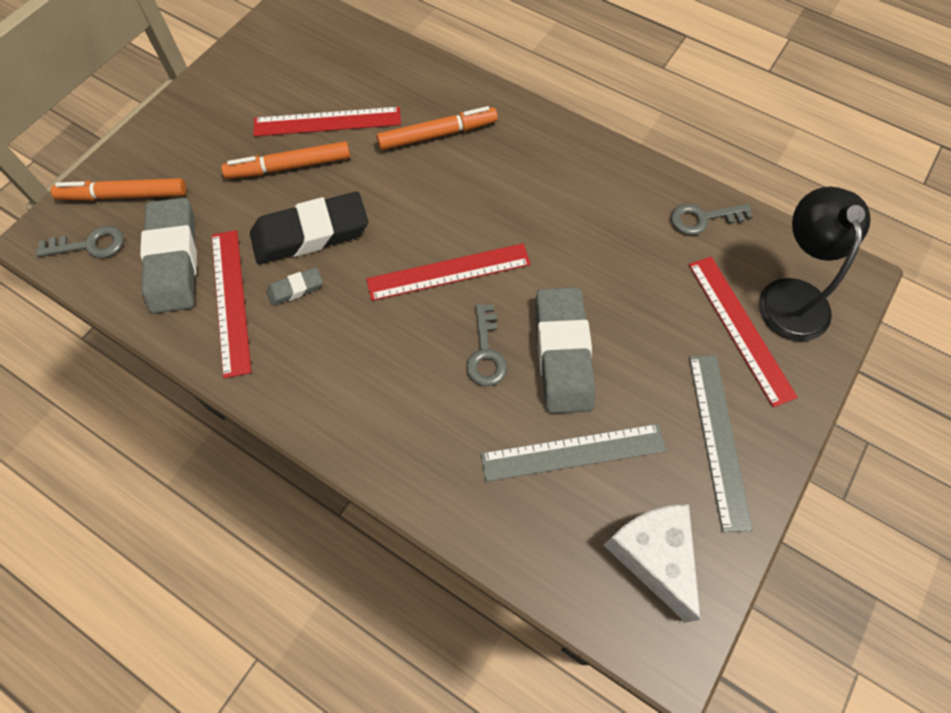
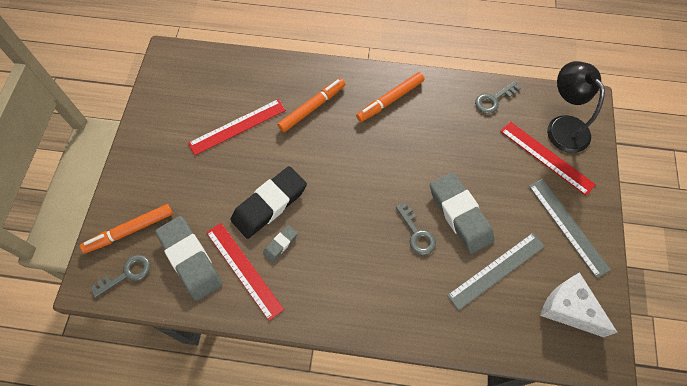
camera: 25 degrees left, 0 degrees up
(289, 167) = (230, 166): orange marker -> orange marker (390, 100)
(448, 272) = (368, 193): red ruler -> none

